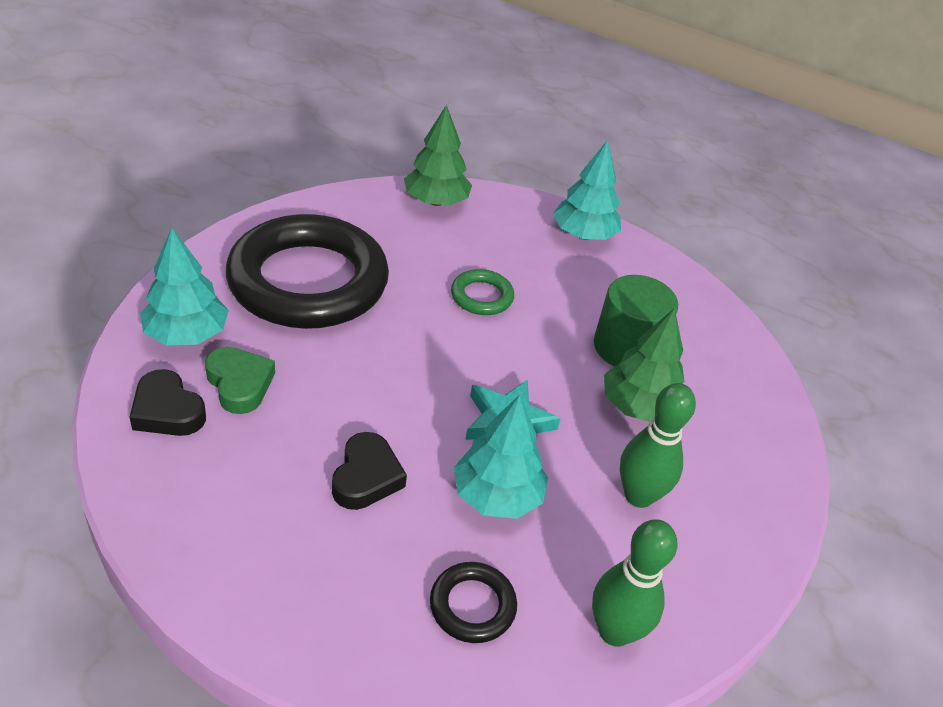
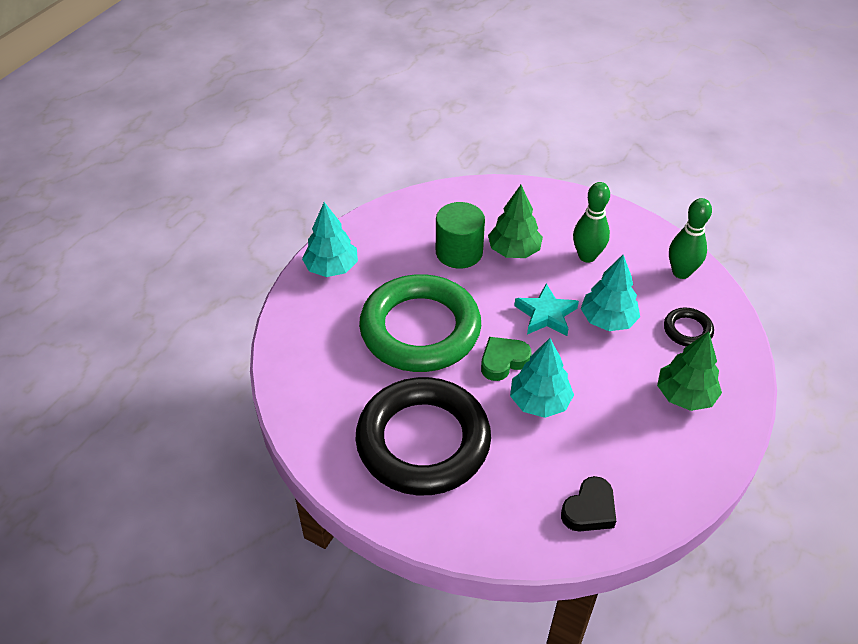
camera: 85 degrees left, 5 degrees up
(187, 334) = (505, 515): turquoise tree -> turquoise tree (539, 401)
(239, 384) = (550, 469): green heart -> green heart (503, 361)
(366, 477) = (613, 385): black heart -> none
(436, 201) = (296, 362): green tree -> green tree (685, 395)
(481, 296) = (420, 329): green ring -> green ring, size x2.46

